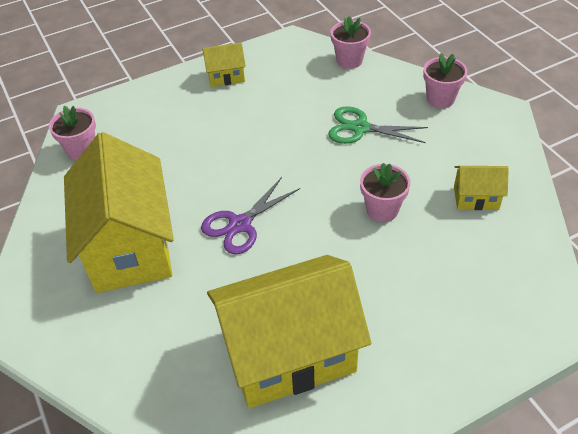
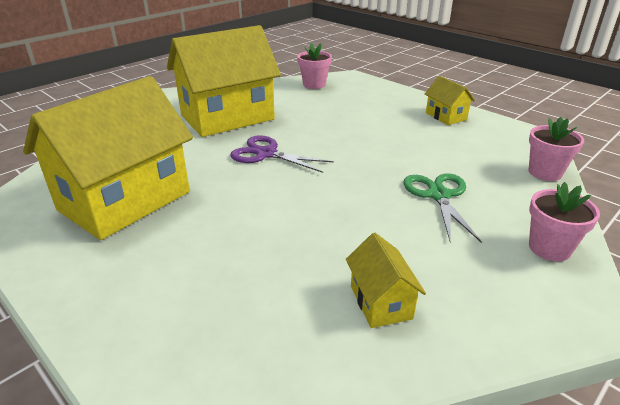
camera: 70 degrees right, 15 degrees down
(289, 354) = (125, 200): yellow house -> yellow house turned 75 degrees clockwise
(382, 210) = (321, 227): pink flower pot -> none

